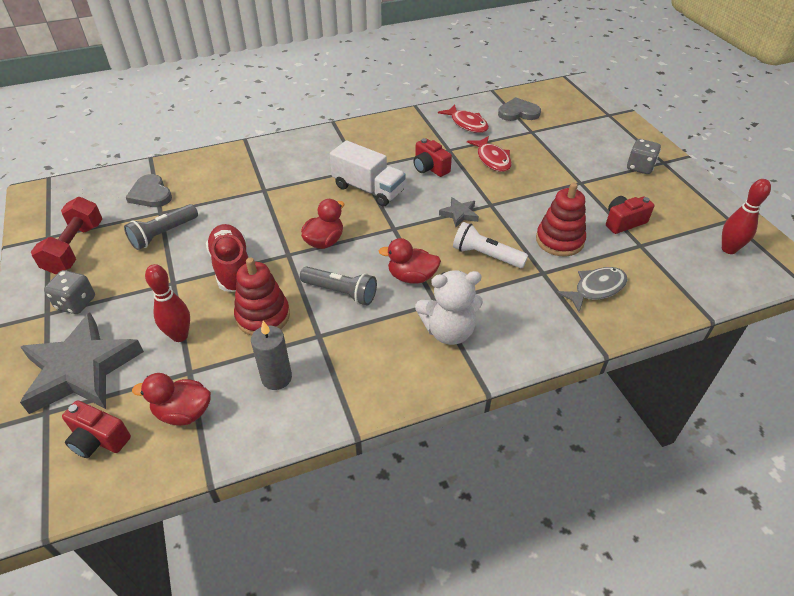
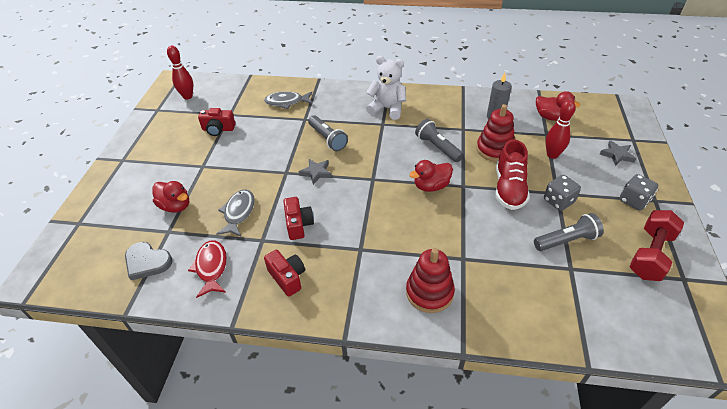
camera: 150 degrees left, 0 degrees up
(81, 370) = (617, 155): grey star -> grey star, size x0.44
(98, 439) = (598, 119): red camera -> red camera (287, 277)
(151, 194) = (582, 298): grey heart -> none
(368, 189) = (368, 222): white truck -> none
(412, 277) = (386, 142): red duck -> red duck (175, 206)
(486, 255) = (327, 139): white flashlight -> grey flashlight
(492, 159) = (238, 213): red fish -> grey fish
(559, 240) = (272, 132): red stacking toy -> red stacking toy (429, 292)
(639, 167) = (145, 162): grey dice -> grey dice (558, 201)

